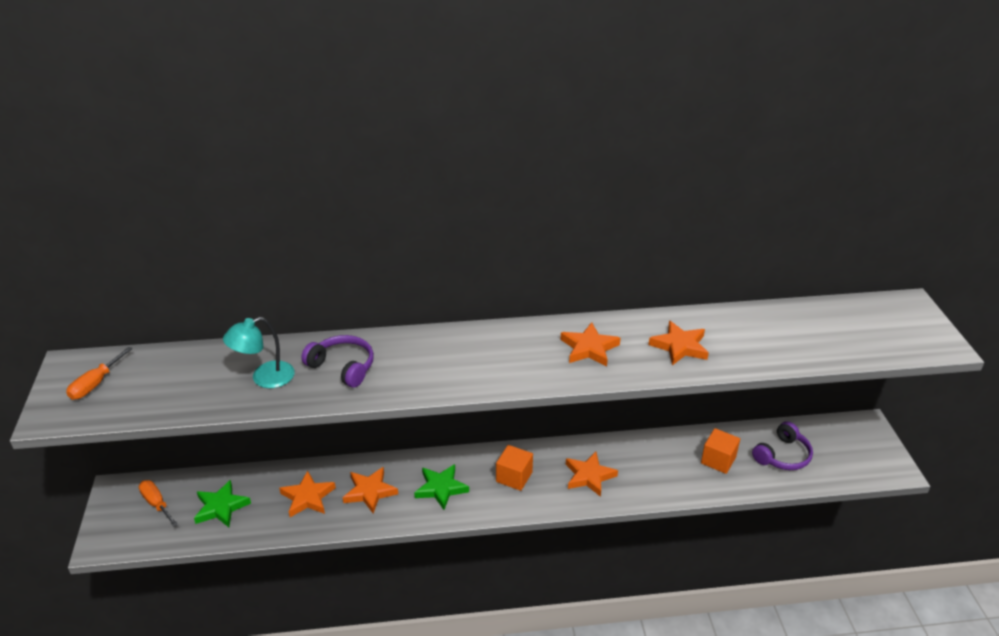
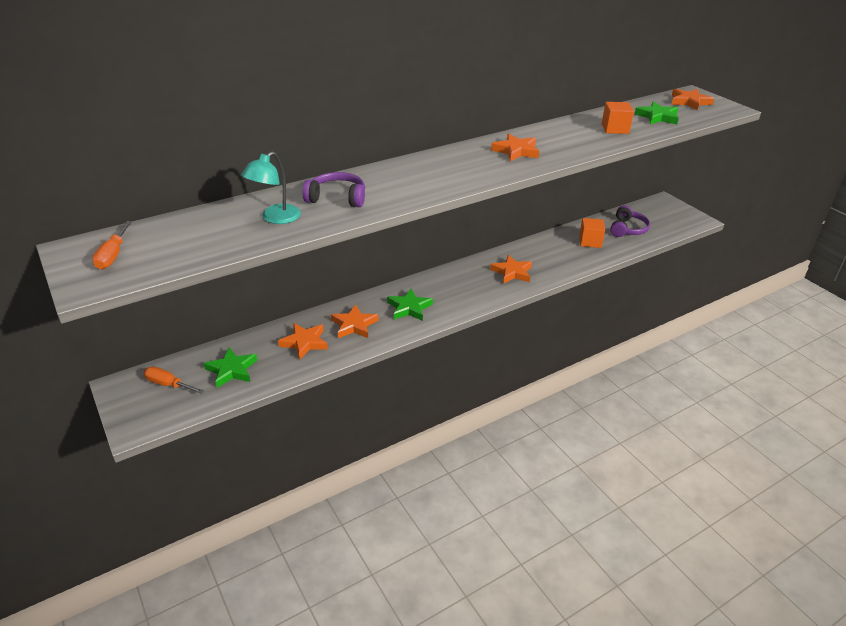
camera: 25 degrees left, 0 degrees up
(514, 477) = (459, 286): orange cube -> orange cube (615, 129)
(679, 346) = (576, 138): orange star -> orange star (689, 102)
(820, 336) = (657, 117): none -> green star

